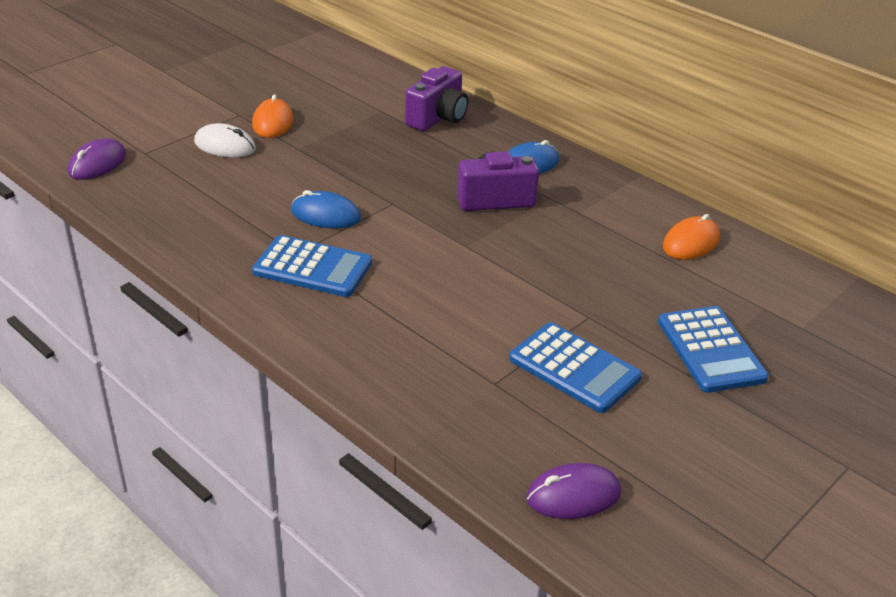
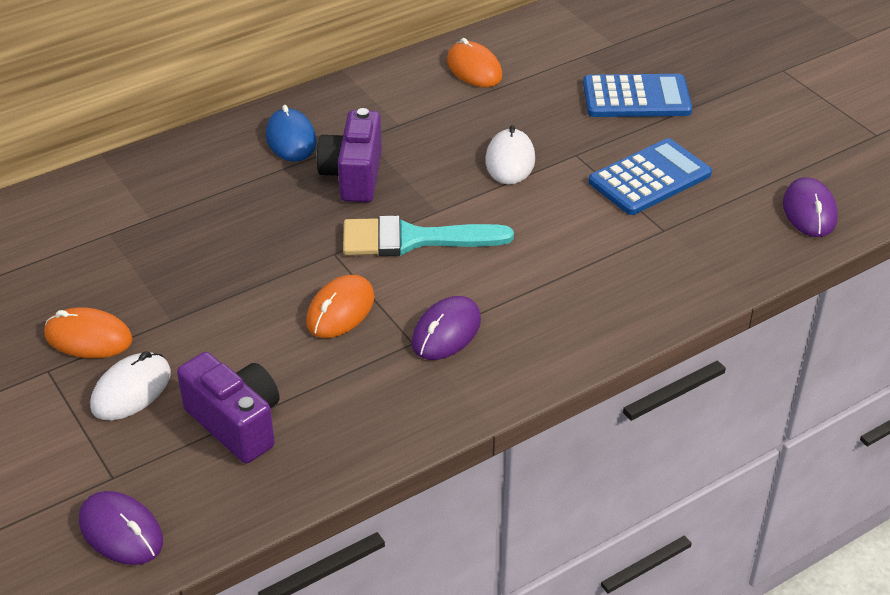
camera: 75 degrees left, 5 degrees up
(312, 267) = (446, 332): blue calculator -> purple mouse
(325, 215) = (340, 310): blue mouse -> orange mouse
(423, 238) = (412, 239): none -> turquoise brush
(438, 118) = (151, 189): purple camera -> purple camera (236, 423)
(558, 278) = (510, 160): none -> white mouse

